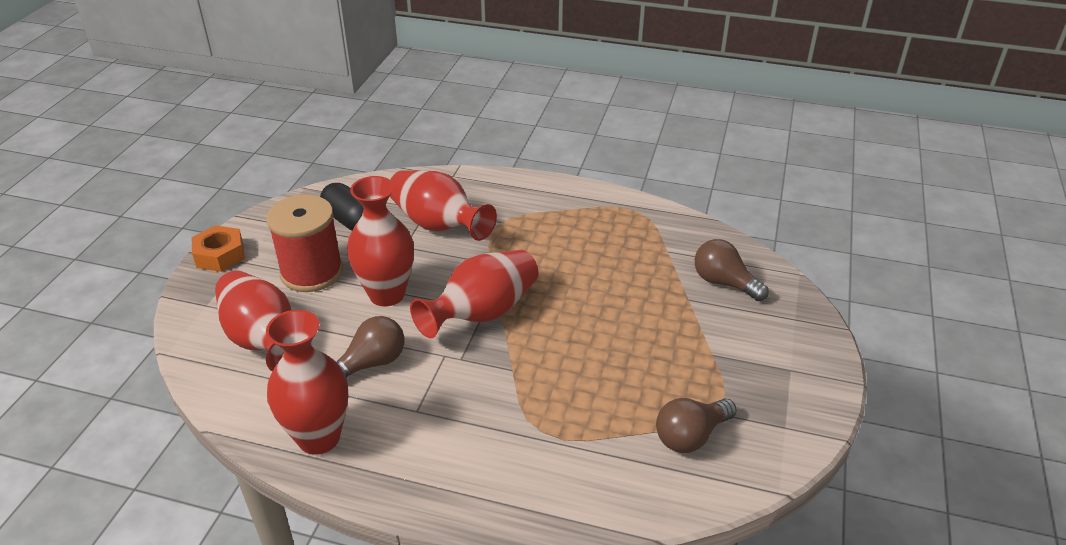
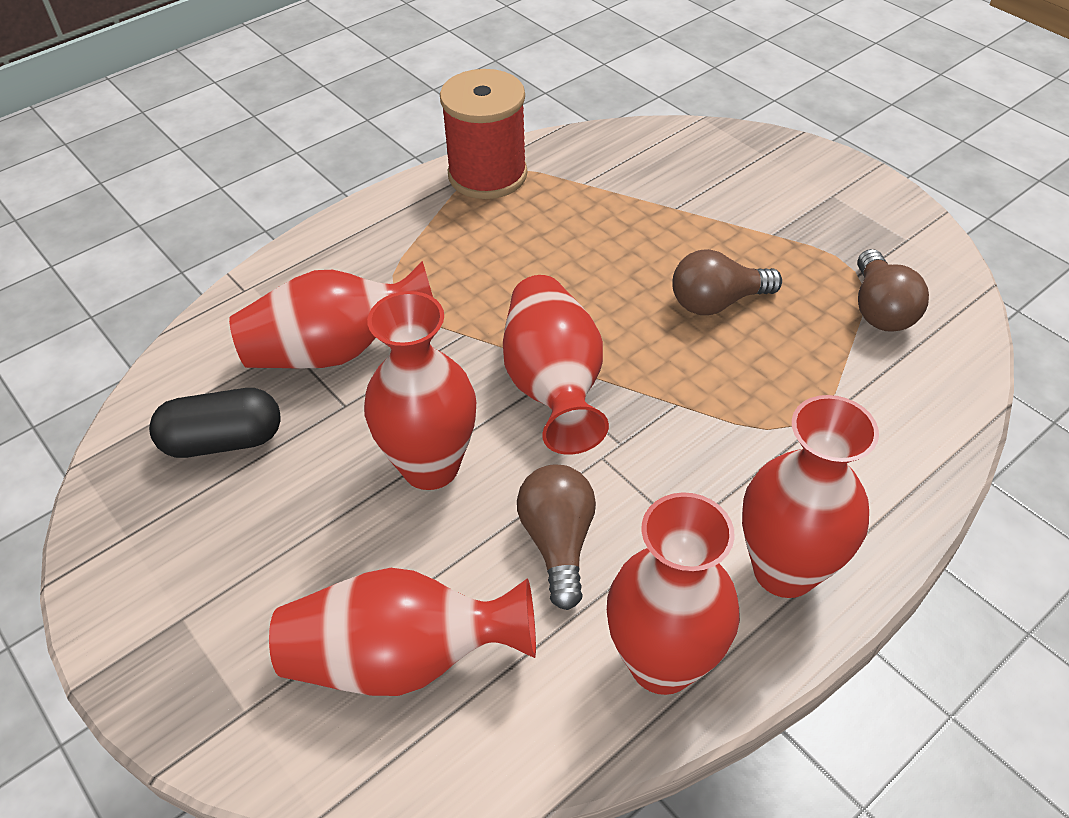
camera: 55 degrees left, 10 degrees up
(220, 255) = (132, 645): orange nut -> none
(312, 272) = (299, 535): red spool -> red spool (487, 175)
(418, 467) = (784, 570): none -> red vase
(724, 283) = (671, 171): brown light bulb -> brown light bulb (717, 302)

